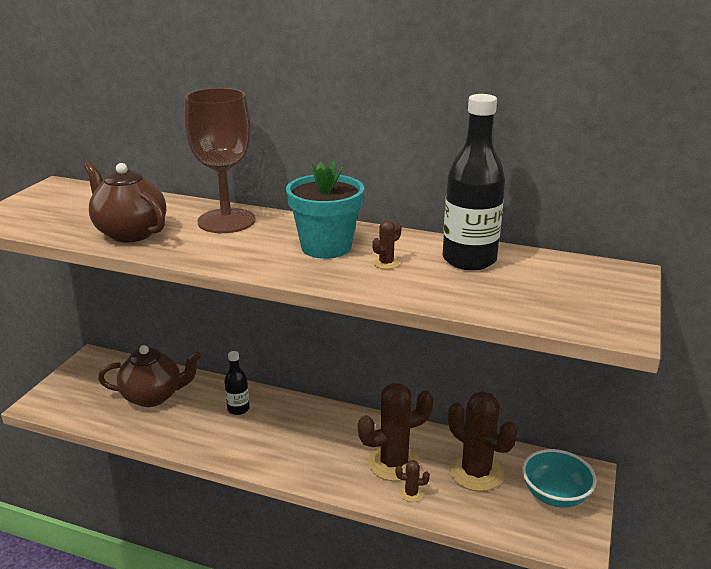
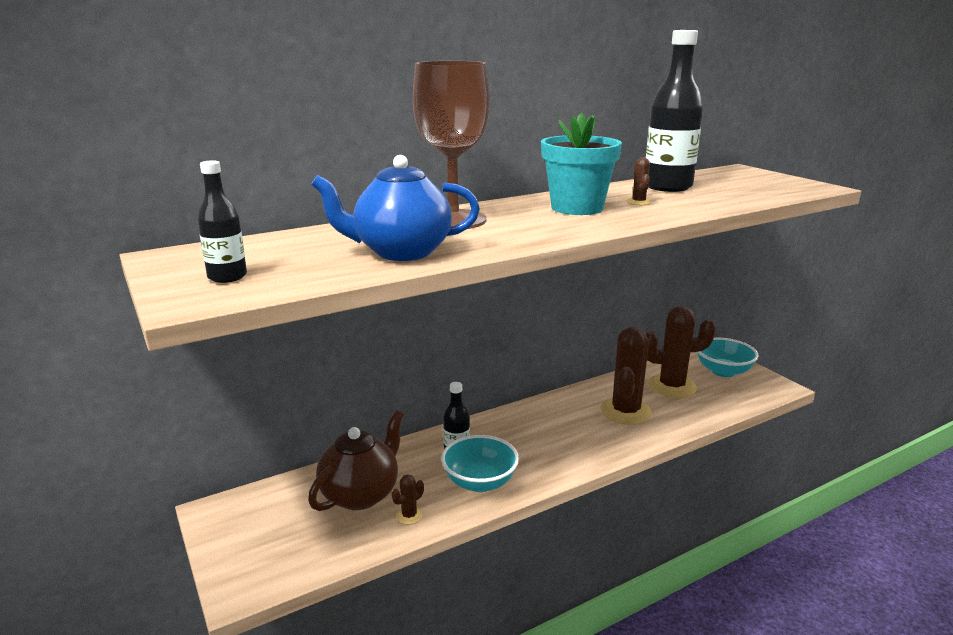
camera: 50 degrees left, 5 degrees down
(35, 211) = (227, 277): none -> black bottle
(130, 233) = (401, 252): brown teapot -> blue teapot
(213, 436) = (480, 482): none -> turquoise bowl
(411, 494) = (669, 420): brown cactus -> brown cactus (409, 515)

